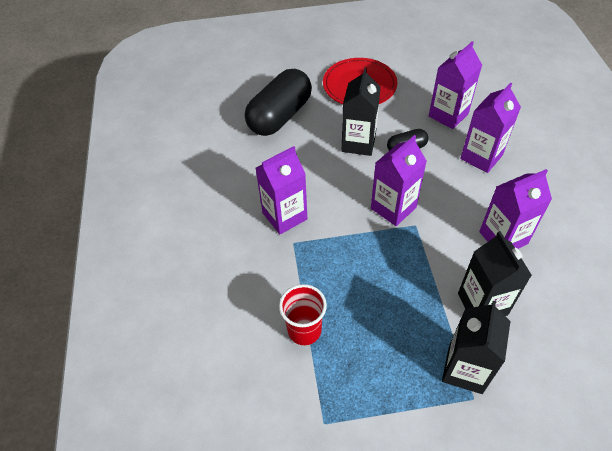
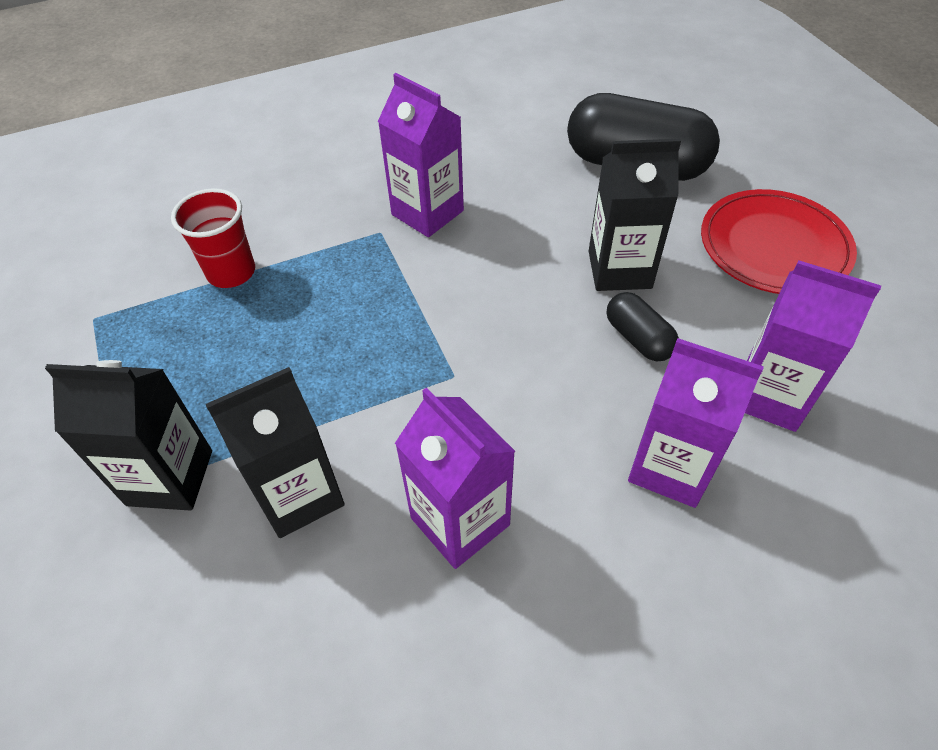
camera: 75 degrees right, 0 degrees up
(393, 208) = (484, 339): purple carton -> none

